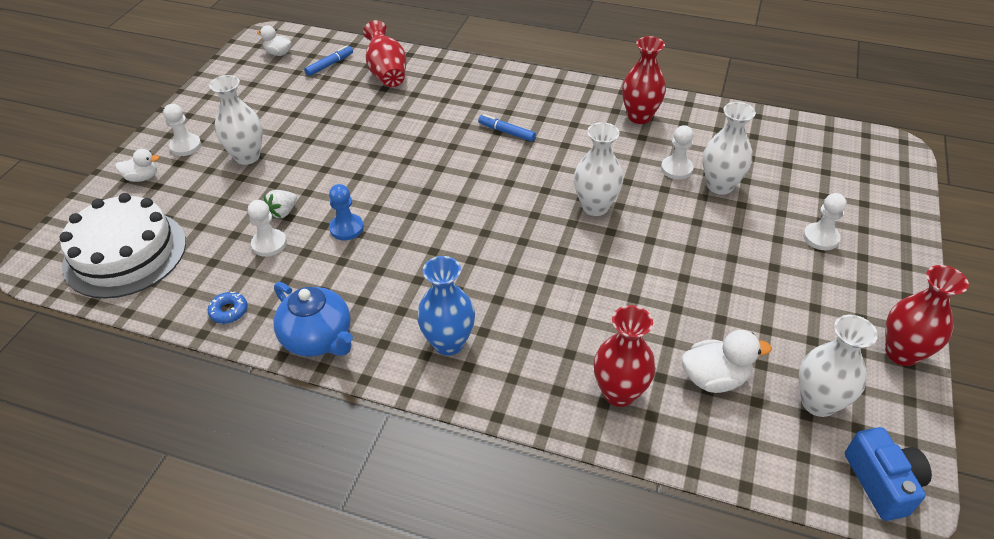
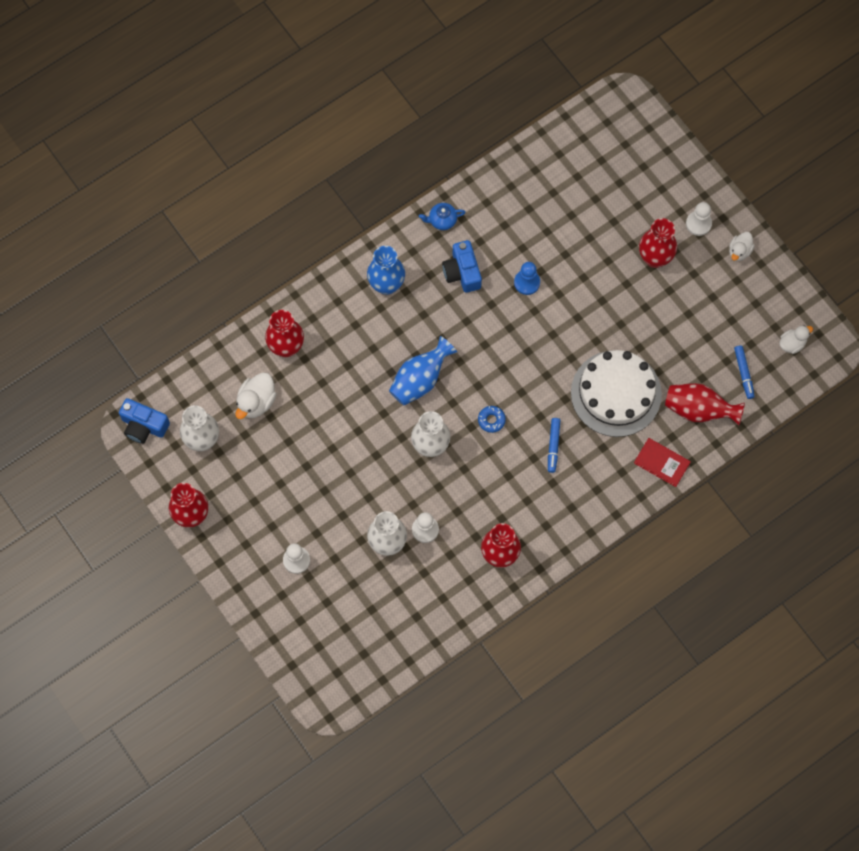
camera: 125 degrees right, 25 degrees up
(125, 253) = (599, 147): white cake -> white cake (616, 393)
(142, 178) = (678, 183): white duck -> white duck (739, 251)
(229, 311) = (501, 184): blue donut -> blue donut (491, 420)
(247, 156) = (654, 258): white vase -> red vase
(269, 244) = (546, 231): white pawn -> none
(283, 212) = (572, 253): white strawberry -> none
(318, 339) = (442, 220): blue teapot -> blue teapot, size x0.56
(376, 284) = (462, 272): none -> blue camera
(456, 72) = (661, 463): none -> red book
(506, 132) = (553, 446): blue marker -> blue marker turned 120 degrees clockwise
(535, 251) = (420, 379): none -> blue vase

